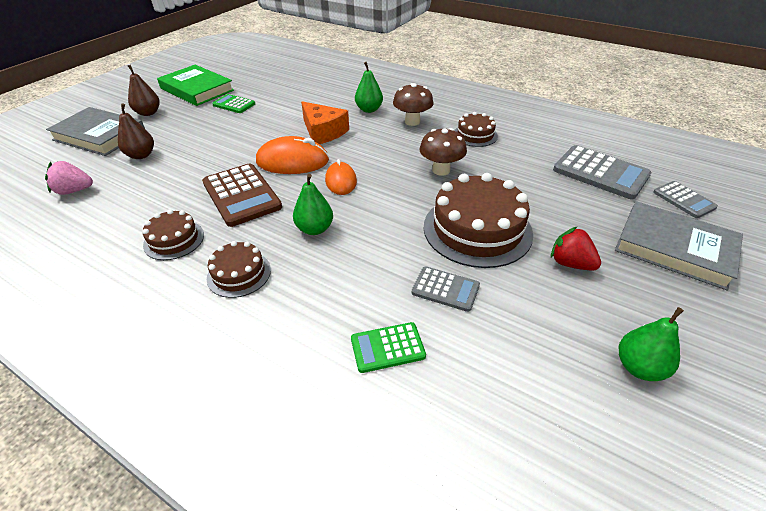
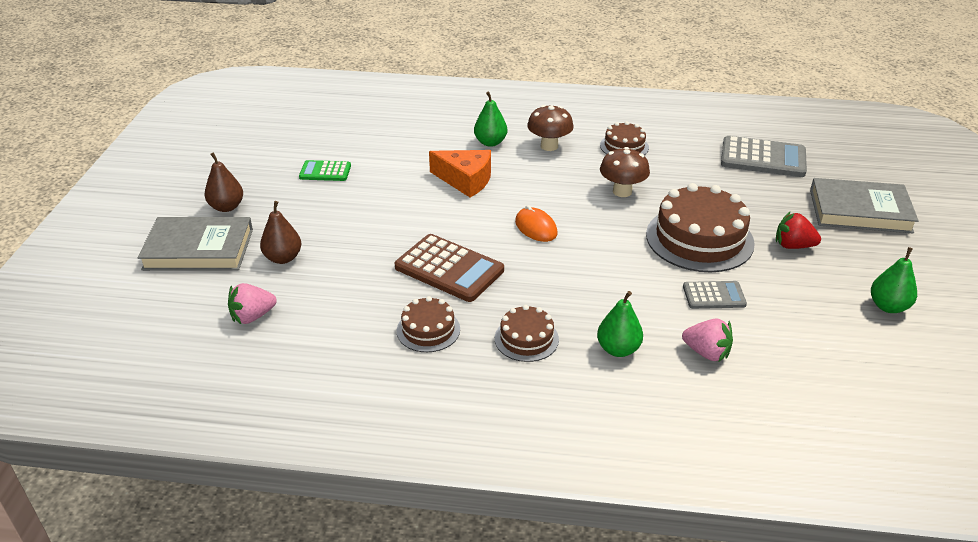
camera: 25 degrees left, 5 degrees down
(197, 89) = (254, 163): green book -> none
(292, 161) = (465, 220): orange mouse -> none
(315, 229) = (556, 280): green pear -> green pear (618, 349)
(387, 347) = (706, 353): green calculator -> pink strawberry
(684, 200) = (843, 166): grey calculator -> none

